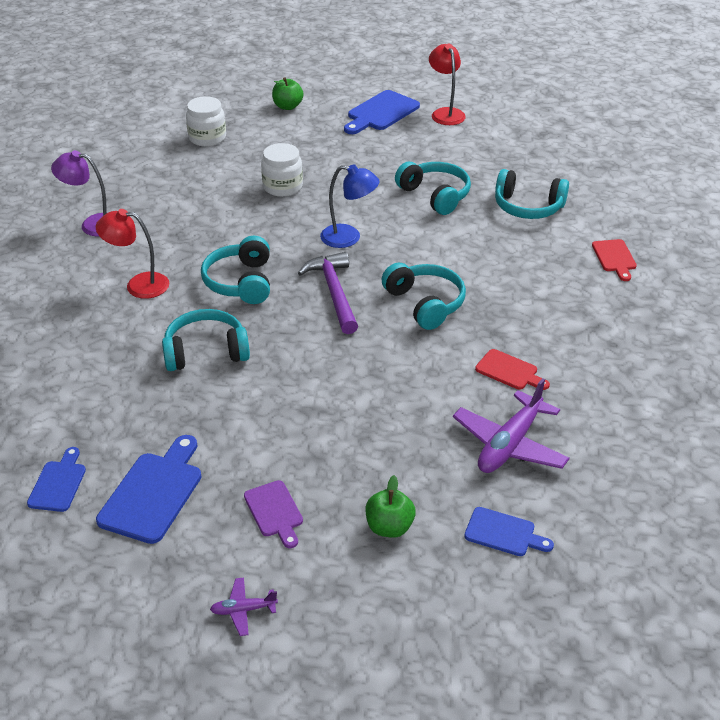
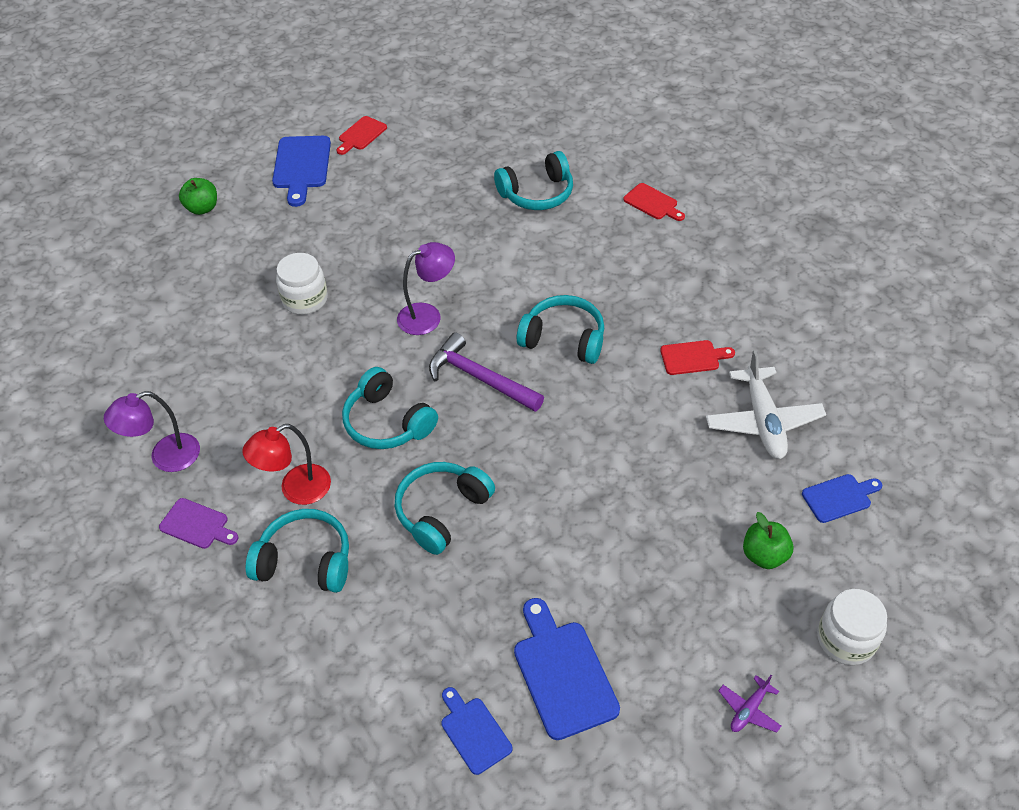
camera: 40 degrees left, 10 degrees up
(207, 138) = (163, 290): white jar -> white jar (846, 639)
(275, 511) = (672, 610): purple cutting board -> purple cutting board (197, 525)
(349, 238) = (428, 315): blue lamp -> purple lamp
(435, 195) = (450, 227): turquoise headphones -> turquoise headphones (305, 561)
(445, 113) = (361, 135): red lamp -> red cutting board
(509, 444) = (763, 421): purple plane -> white plane

